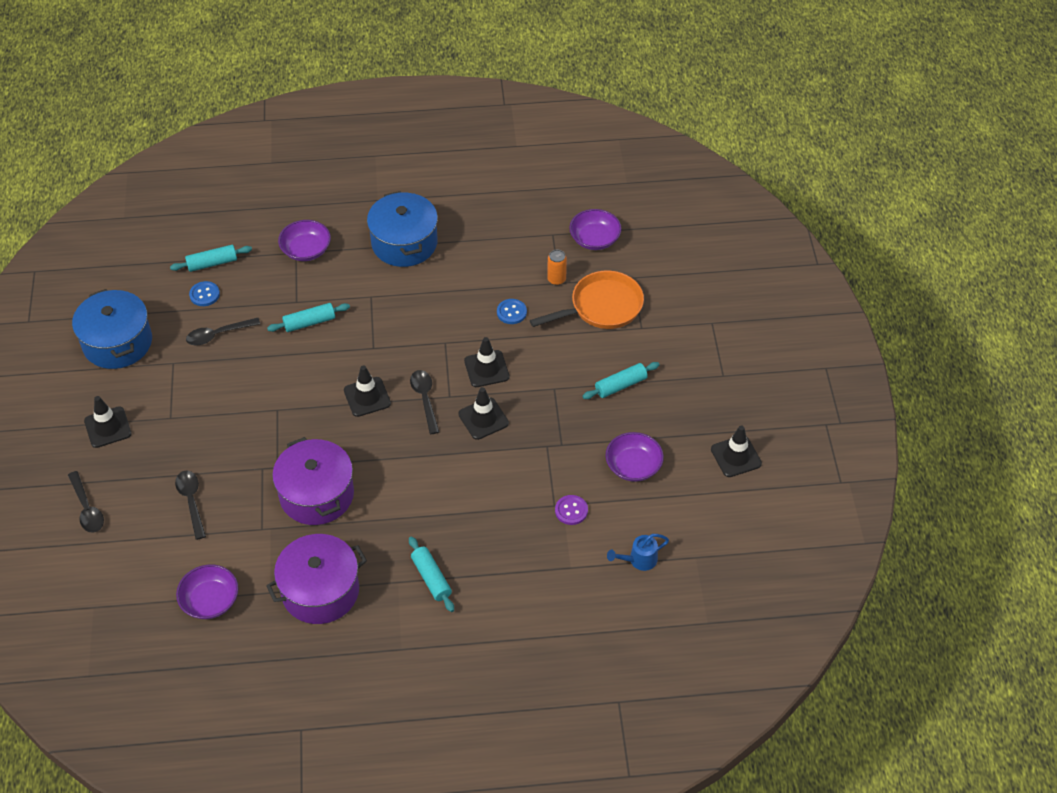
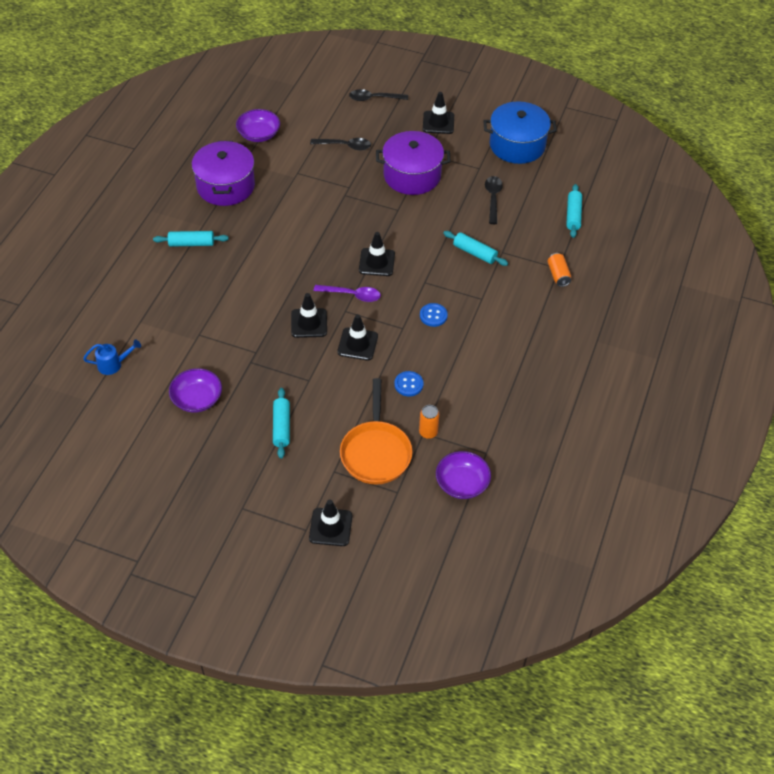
camera: 115 degrees right, 0 degrees up
(204, 294) = (540, 202): blue button -> blue button (433, 315)
(306, 250) = (558, 275): purple bowl -> orange can
(309, 322) = (475, 253): turquoise rolling pin -> turquoise rolling pin turned 60 degrees counterclockwise
(316, 494) = (306, 207): purple pot -> purple pot (412, 175)
(404, 243) = (532, 341): blue pot -> none
(425, 399) = (351, 295): black spoon -> purple spoon
(571, 510) = (186, 342): purple button -> none
(639, 560) = (113, 364): blue watering can -> blue watering can turned 75 degrees clockwise
(736, 456) = (155, 474): black traffic cone -> black traffic cone (330, 527)

